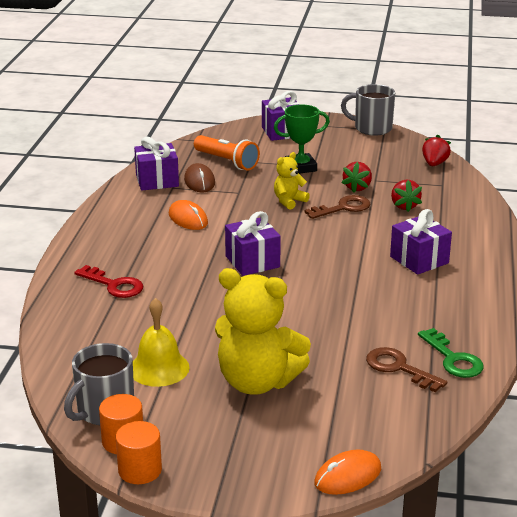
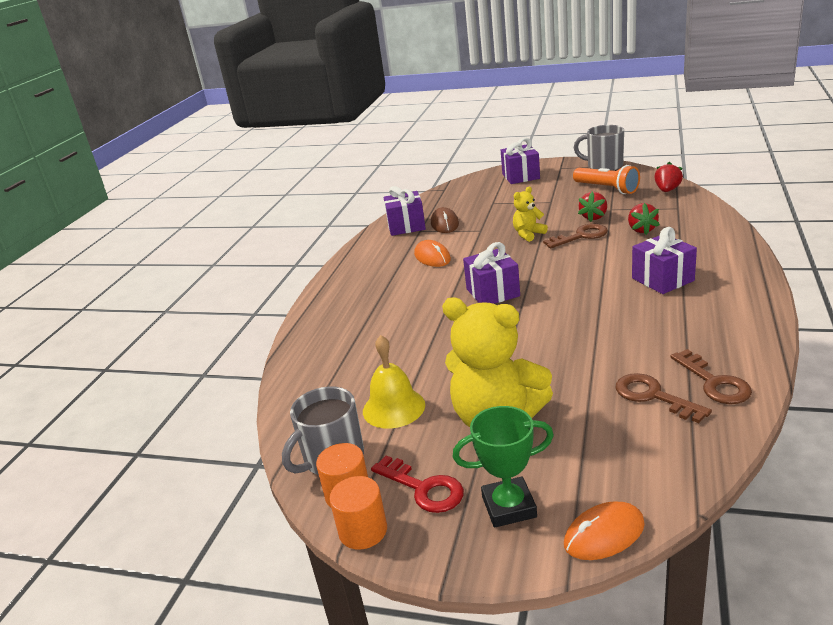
camera: 10 degrees right, 0 degrees up
(114, 285) = (357, 324): red key -> red key (423, 488)
(227, 162) = (470, 205): orange flashlight -> orange flashlight (607, 189)
(300, 167) = (538, 204): green trophy -> green trophy (509, 507)
(453, 359) = (714, 382): green key -> brown key

